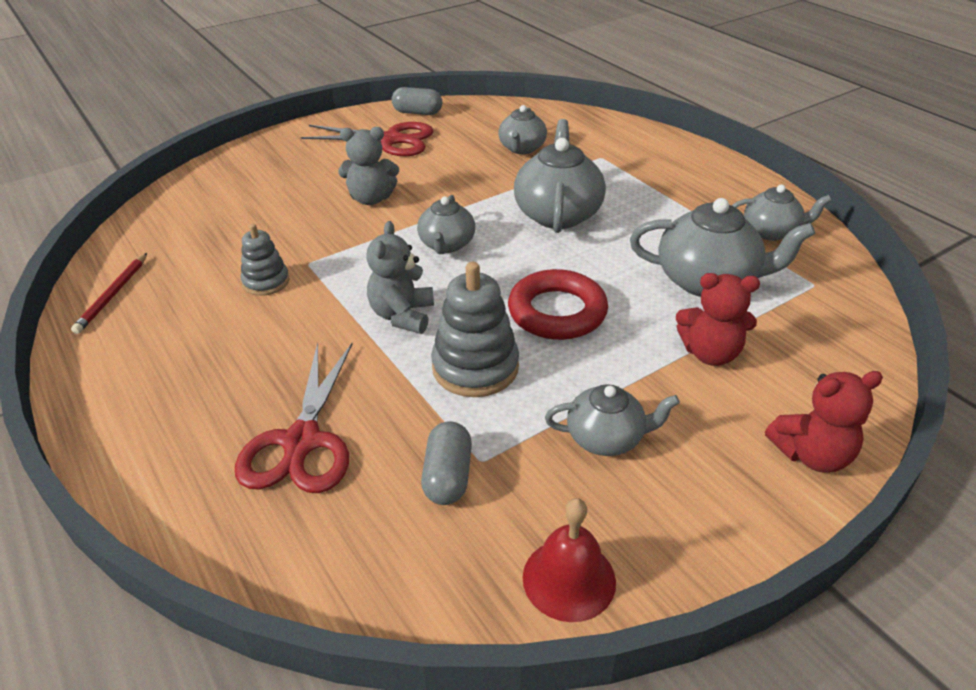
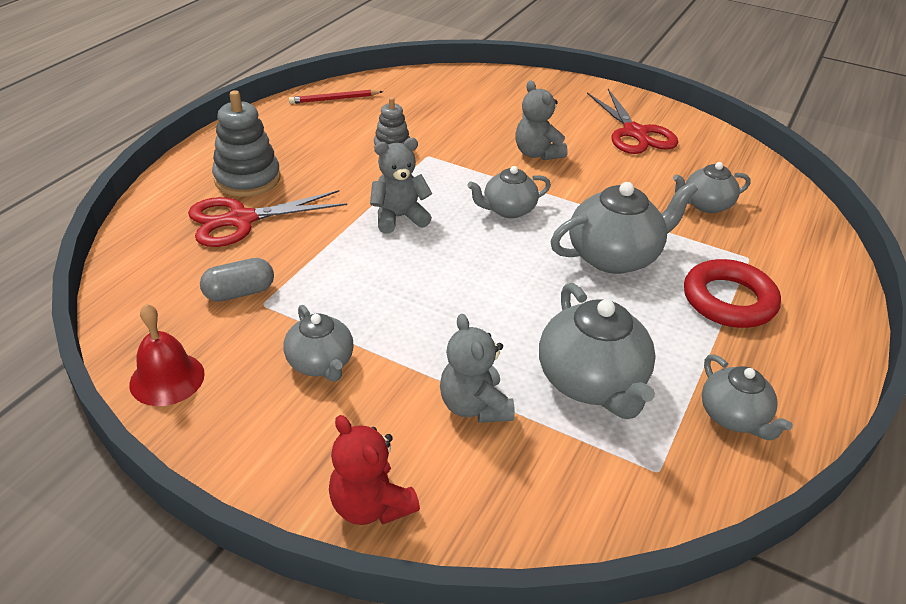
camera: 60 degrees right, 0 degrees up
(417, 113) = (698, 131): grey capsule -> none
(475, 367) = (362, 271): grey stacking toy -> grey stacking toy (247, 179)
(557, 312) = (464, 295): red ring -> red ring (729, 300)
(710, 353) = (474, 406): red teddy bear -> grey teddy bear

